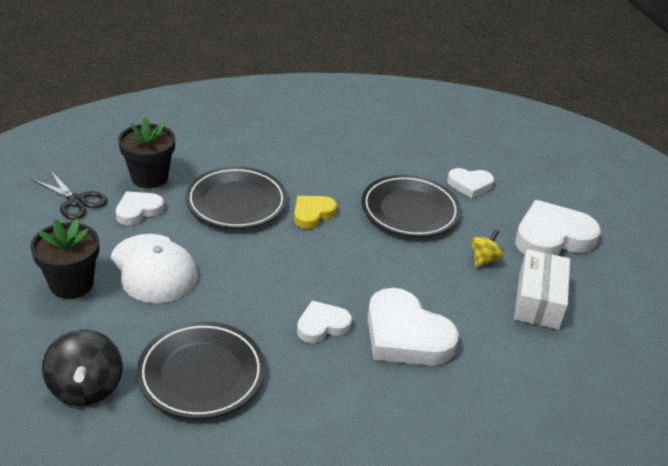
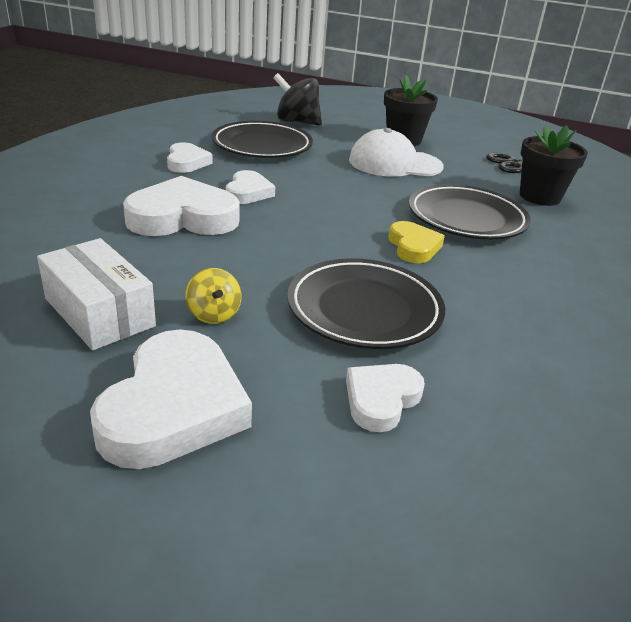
camera: 125 degrees right, 5 degrees down
(138, 211) = (483, 179): white heart -> white heart (187, 162)

